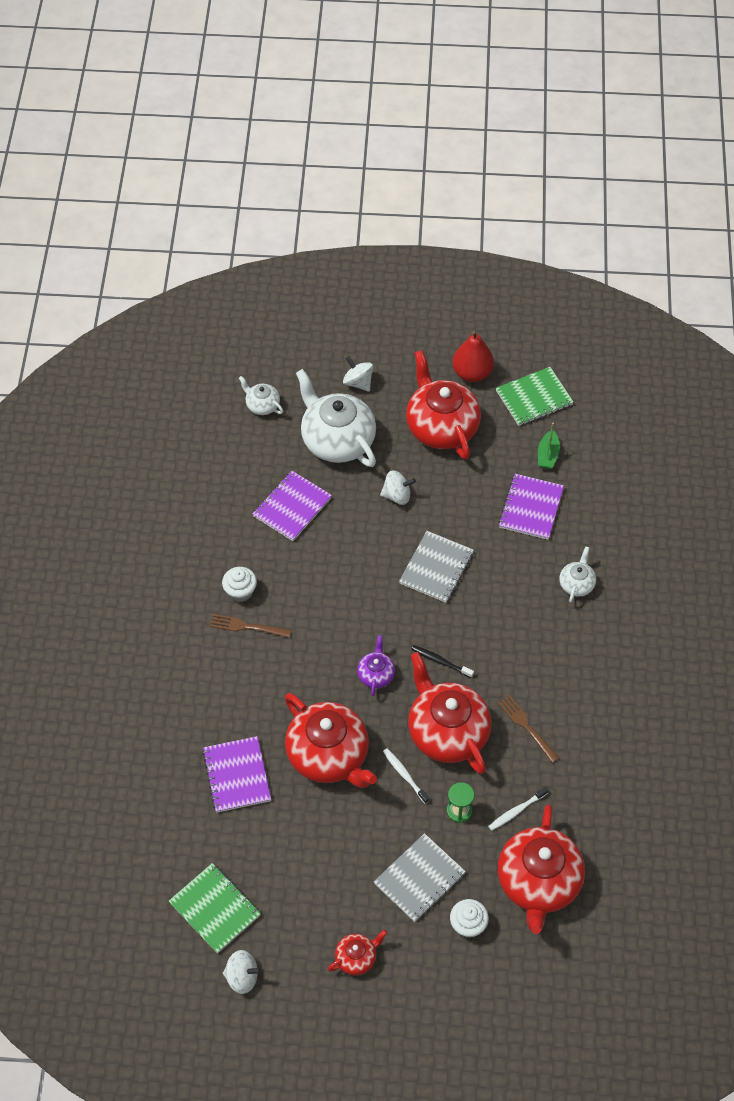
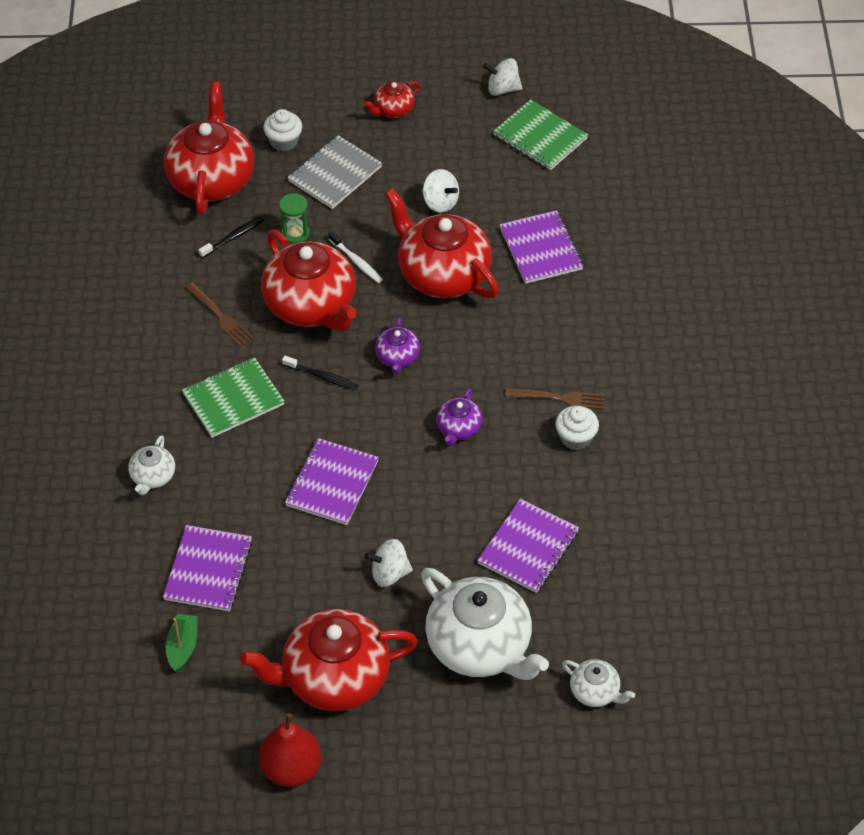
camera: 175 degrees right, 5 degrees down
(332, 606) = (458, 428): none -> purple teapot
(358, 382) = (460, 739): white spinning top -> white spinning top (440, 202)
(436, 568) = (332, 483): grey notebook -> purple notebook
(441, 427) = (334, 678): red teapot -> red teapot turned 105 degrees clockwise
(516, 811) = (233, 237): white toothbrush -> black toothbrush
(534, 398) = (199, 734): green notebook -> green notebook (233, 399)

